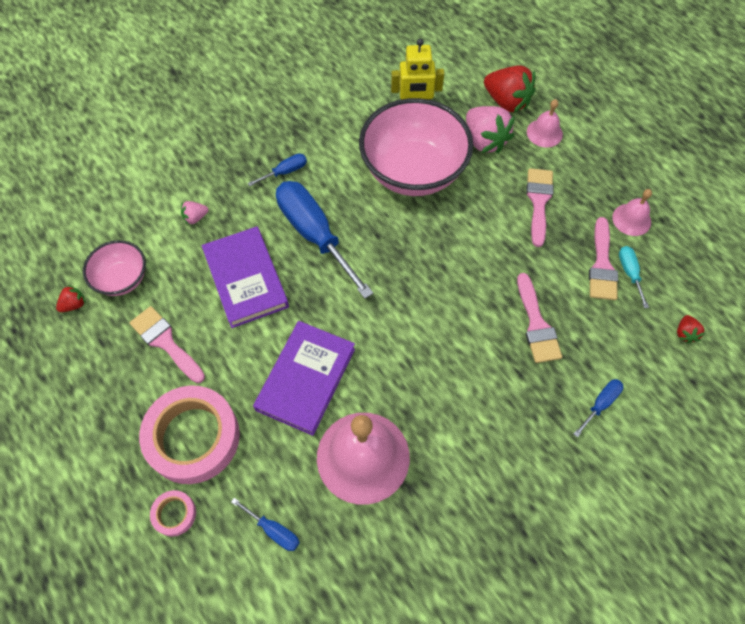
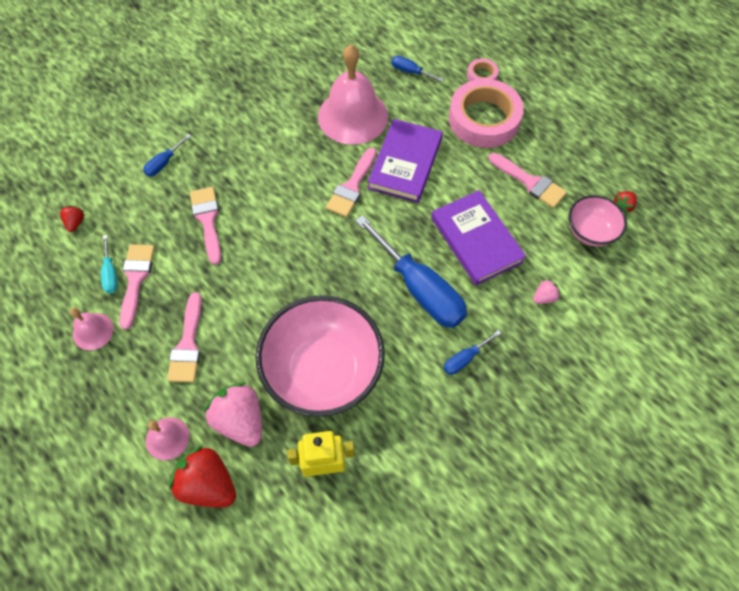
camera: 175 degrees right, 0 degrees up
(373, 353) = (352, 187): none -> pink brush

